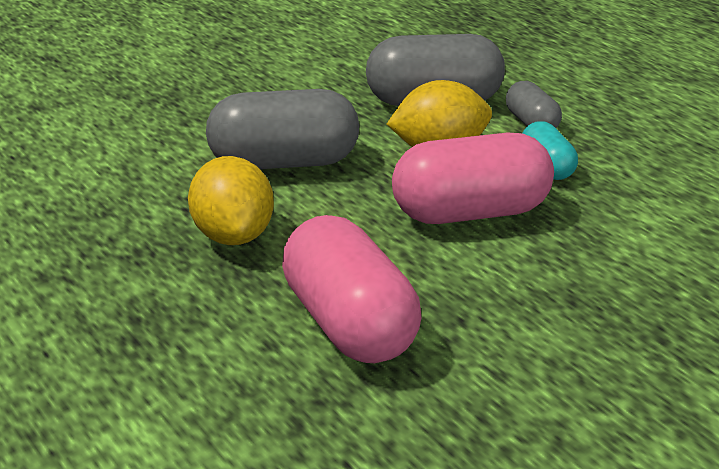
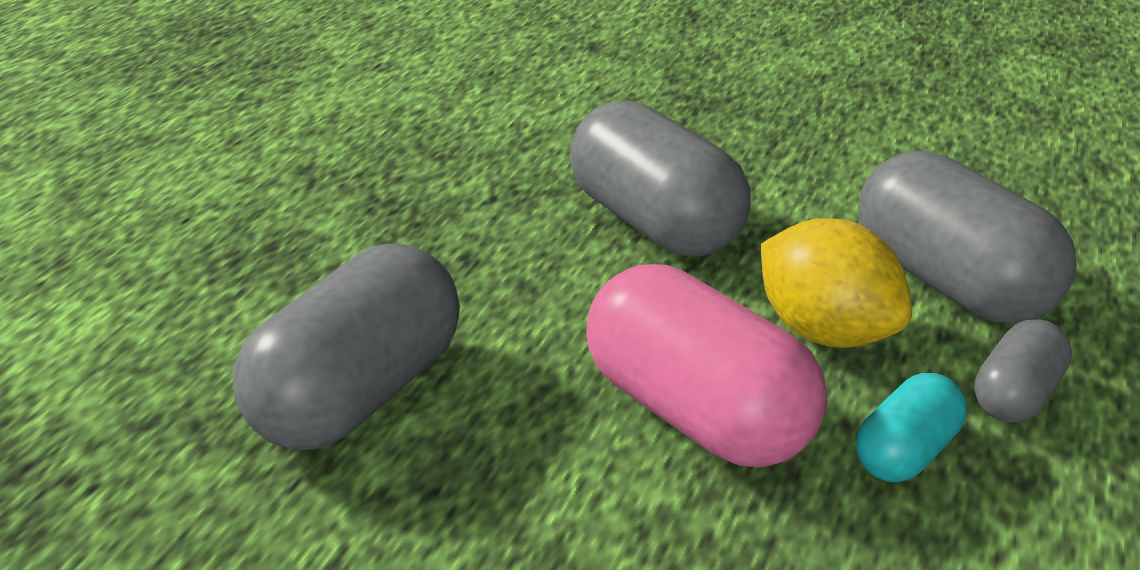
camera: 60 degrees right, 0 degrees up
(234, 234) = (470, 246): yellow lemon -> none
(350, 323) = (358, 394): pink capsule -> grey capsule

